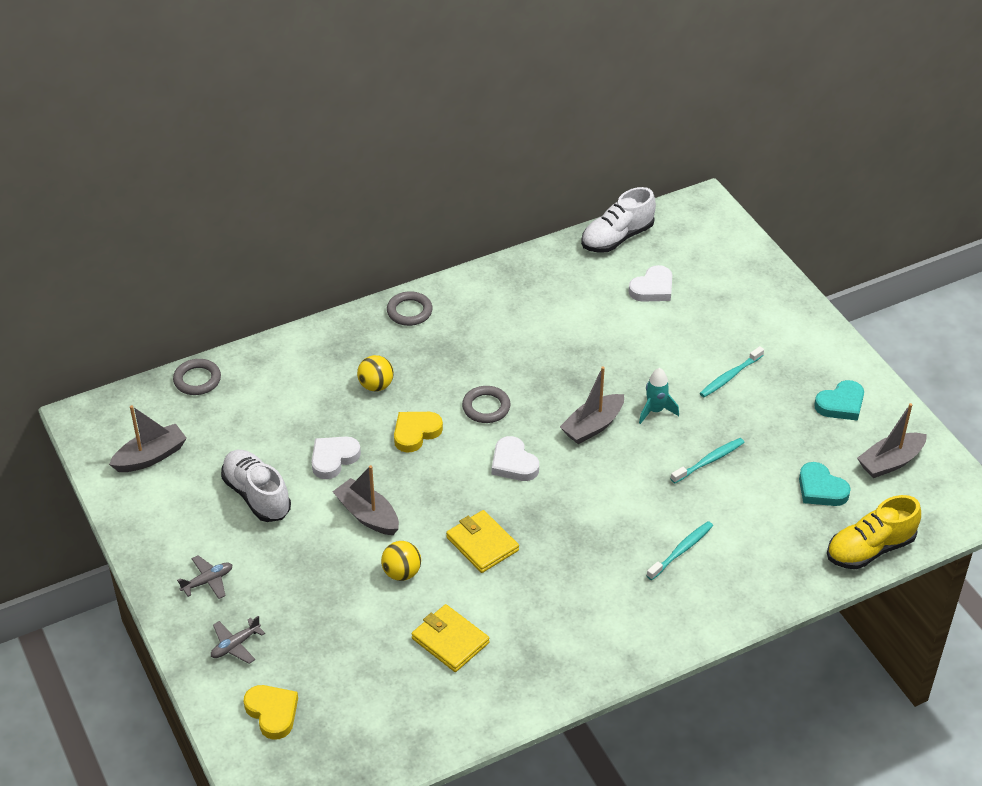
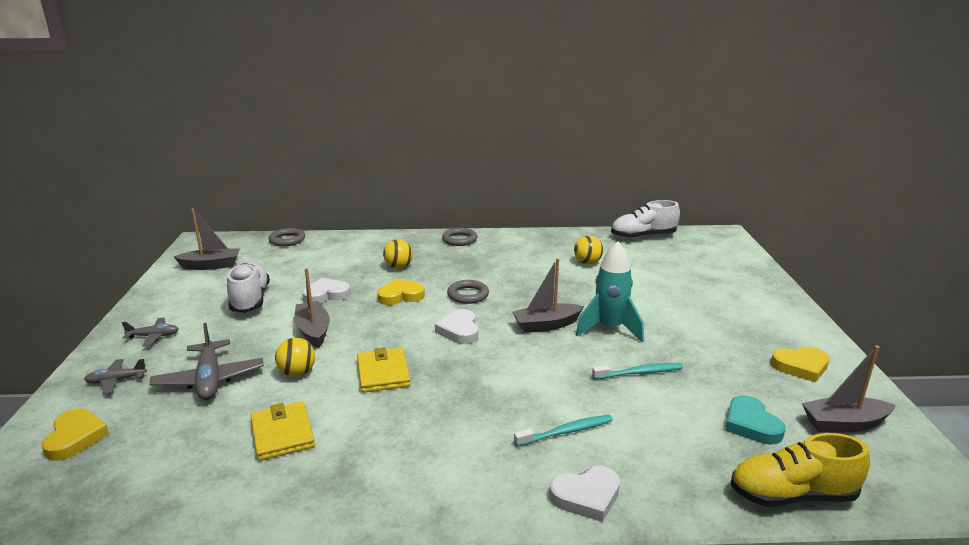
camera: 25 degrees right, 20 degrees down
(325, 610) = (209, 379): none -> grey plane
(580, 309) = (587, 263): none -> yellow ball
(652, 288) = (655, 264): white heart -> white heart (586, 496)
(655, 411) = (609, 329): turquoise rocket -> turquoise rocket, size x1.65
(730, 376) = (693, 324): turquoise toothbrush -> none
(841, 404) = (800, 366): turquoise heart -> yellow heart

